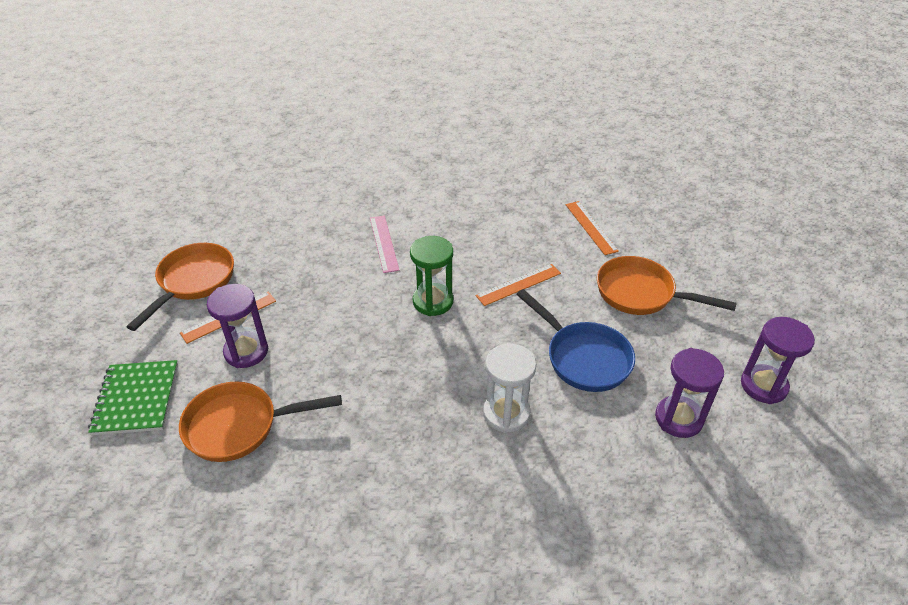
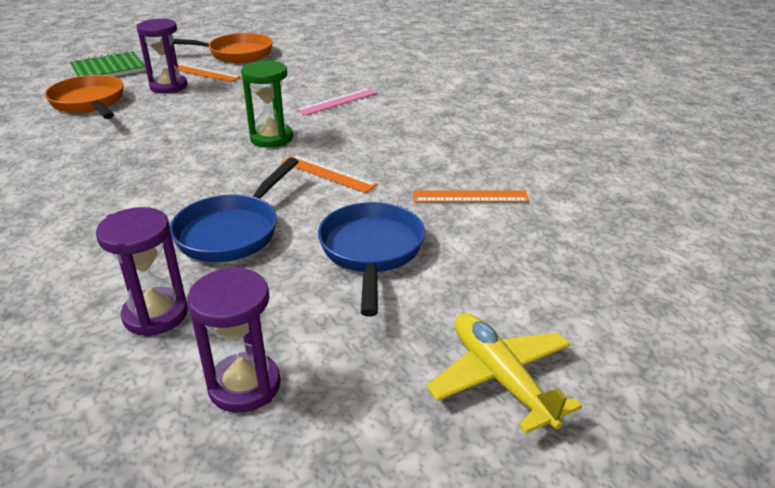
camera: 65 degrees right, 10 degrees down
(506, 413) = (132, 203): white hourglass -> none
(591, 227) = (470, 196): orange ruler -> orange ruler turned 45 degrees clockwise
(641, 293) = (371, 252): orange pan -> blue pan
(779, 282) = (500, 378): none -> yellow plane

